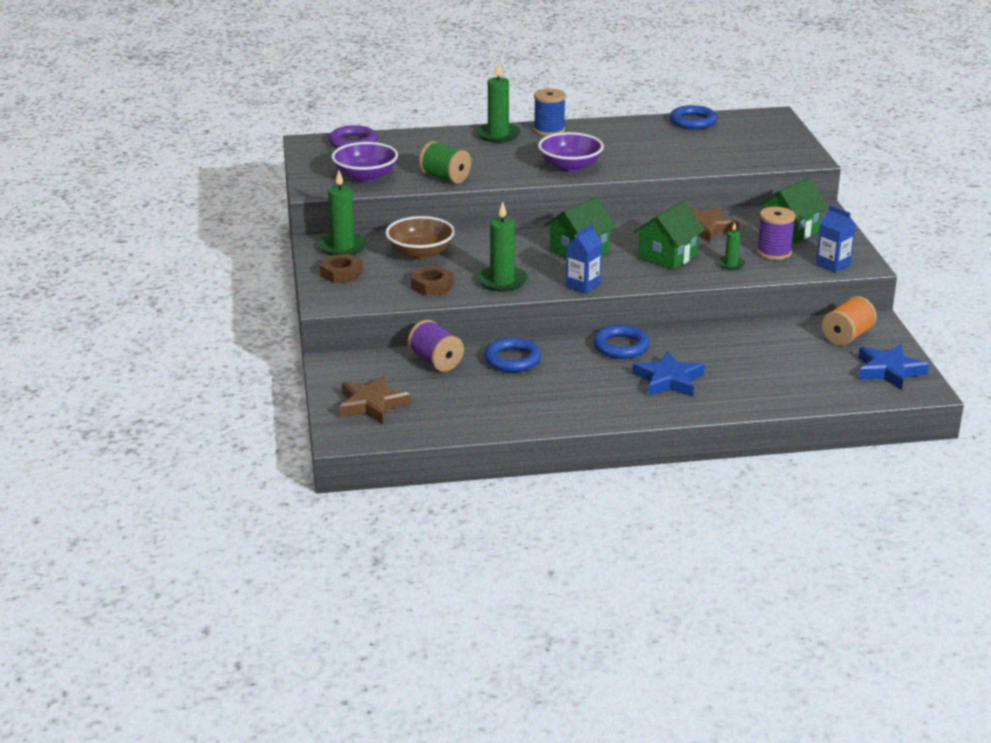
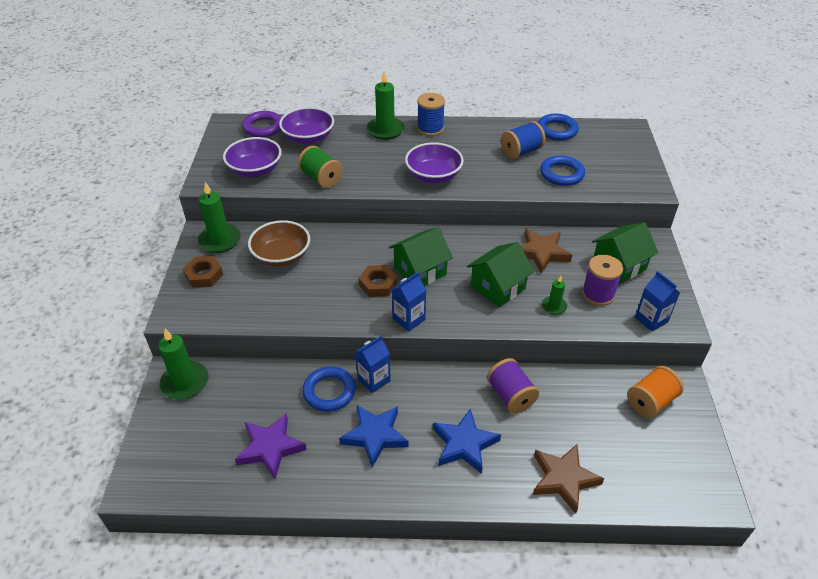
camera: 10 degrees right, 15 degrees up
(372, 405) = (181, 440): brown star -> brown star (563, 479)
(412, 147) = (308, 138): none -> purple bowl
(432, 286) = (275, 302): brown nut -> brown nut (378, 284)
(436, 361) = (261, 384): purple spool -> purple spool (510, 395)
(470, 401) = (270, 448): none -> purple star
(502, 281) = (338, 304): green candle -> green candle (185, 382)
(556, 348) = (374, 380): none -> blue carton
(621, 346) = (433, 386): blue ring -> blue ring (561, 174)
(659, 141) = (521, 151): none -> blue spool
(889, 371) = (684, 462): blue star -> blue star (375, 436)

